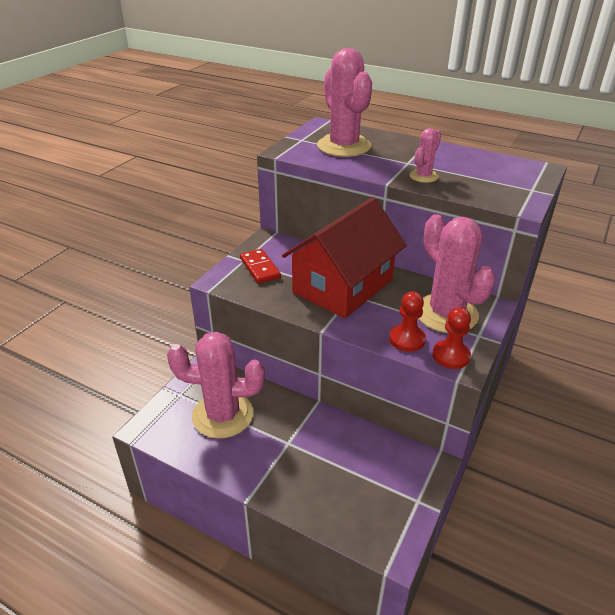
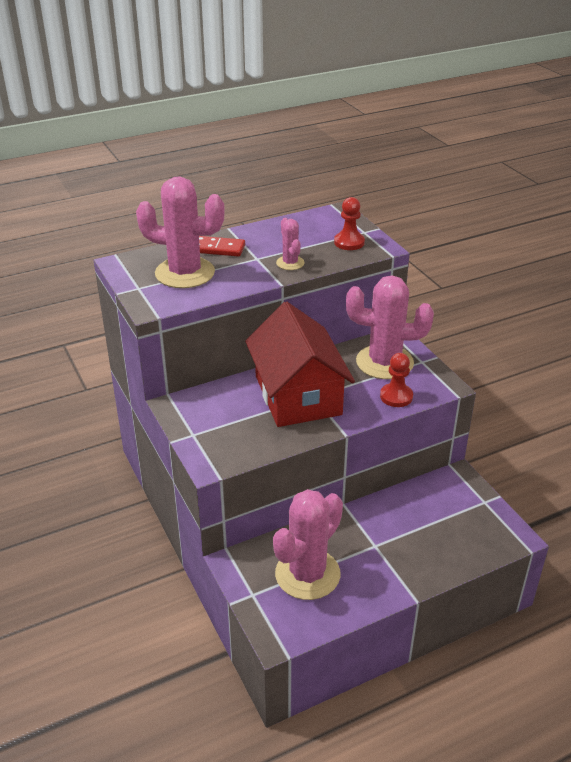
camera: 55 degrees left, 0 degrees up
(259, 268) = (218, 430): red domino -> red domino (218, 249)
(451, 356) = (432, 386): red pawn -> red pawn (349, 242)

